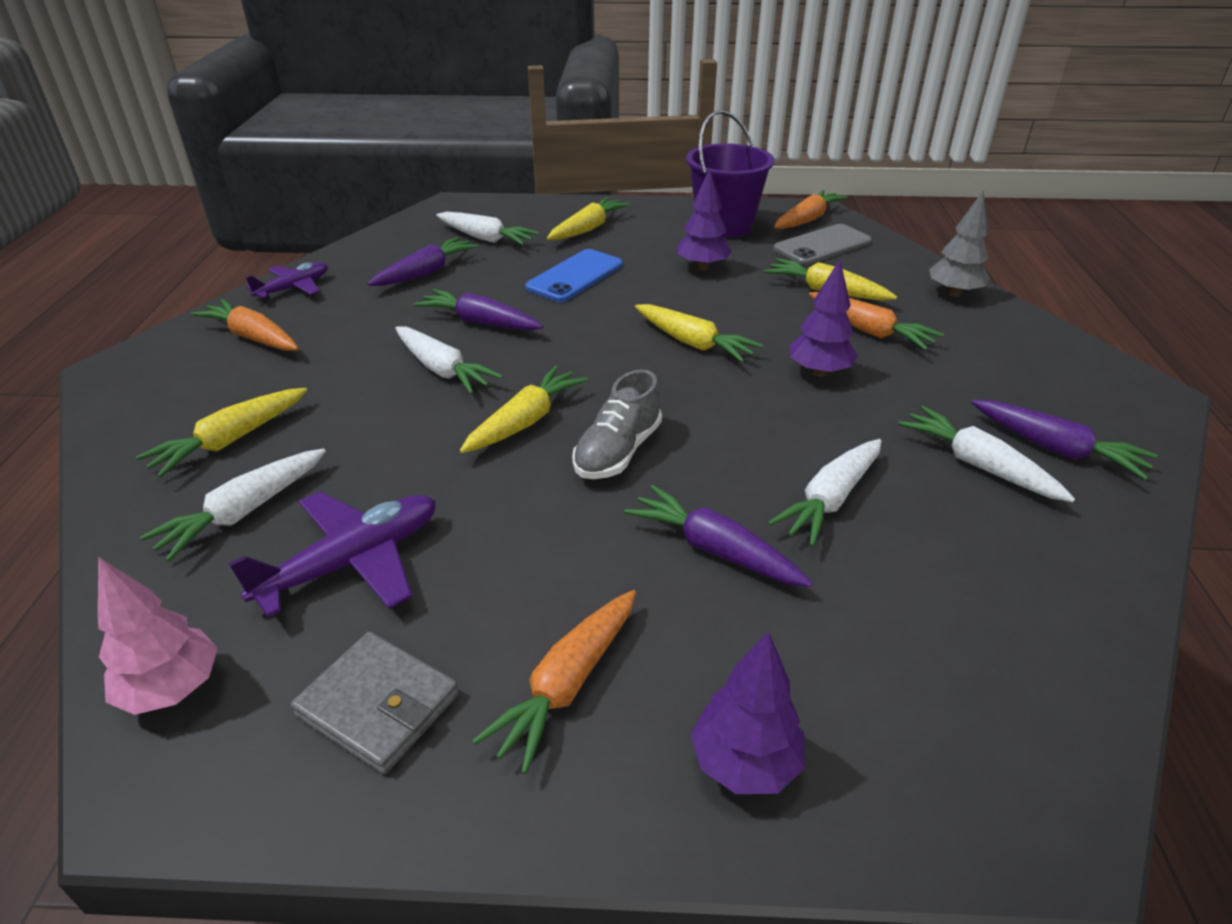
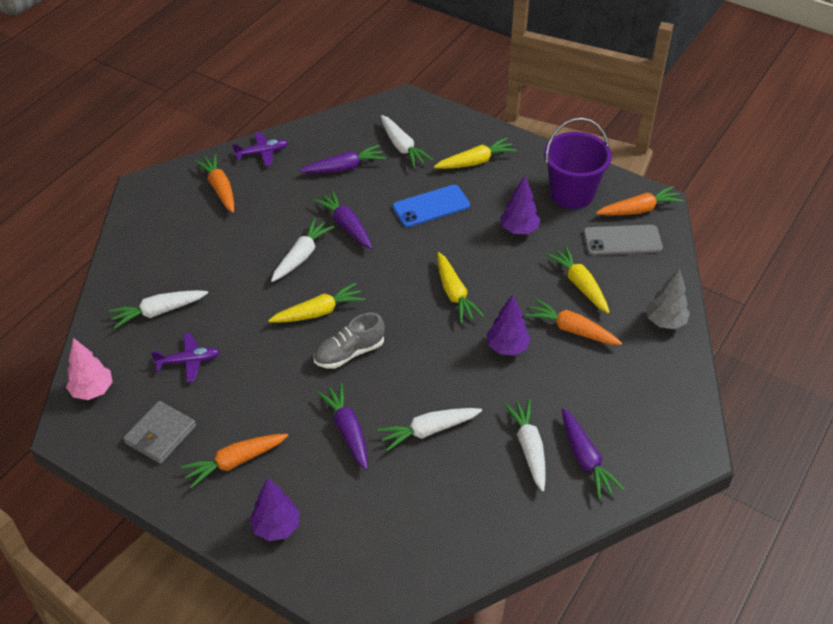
camera: 30 degrees right, 10 degrees up
(231, 441) = (173, 263): yellow carrot -> none
(353, 561) = (189, 361): purple plane -> purple plane, size x0.64
(378, 705) = (160, 434): grey wallet -> grey wallet turned 60 degrees clockwise
(442, 370) = (301, 256): white carrot -> white carrot turned 135 degrees counterclockwise
(869, 331) = (572, 329): orange carrot -> orange carrot turned 135 degrees clockwise

